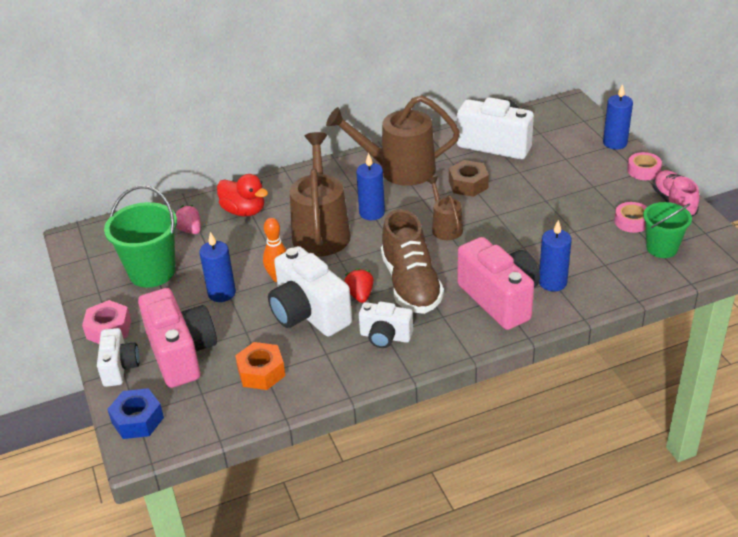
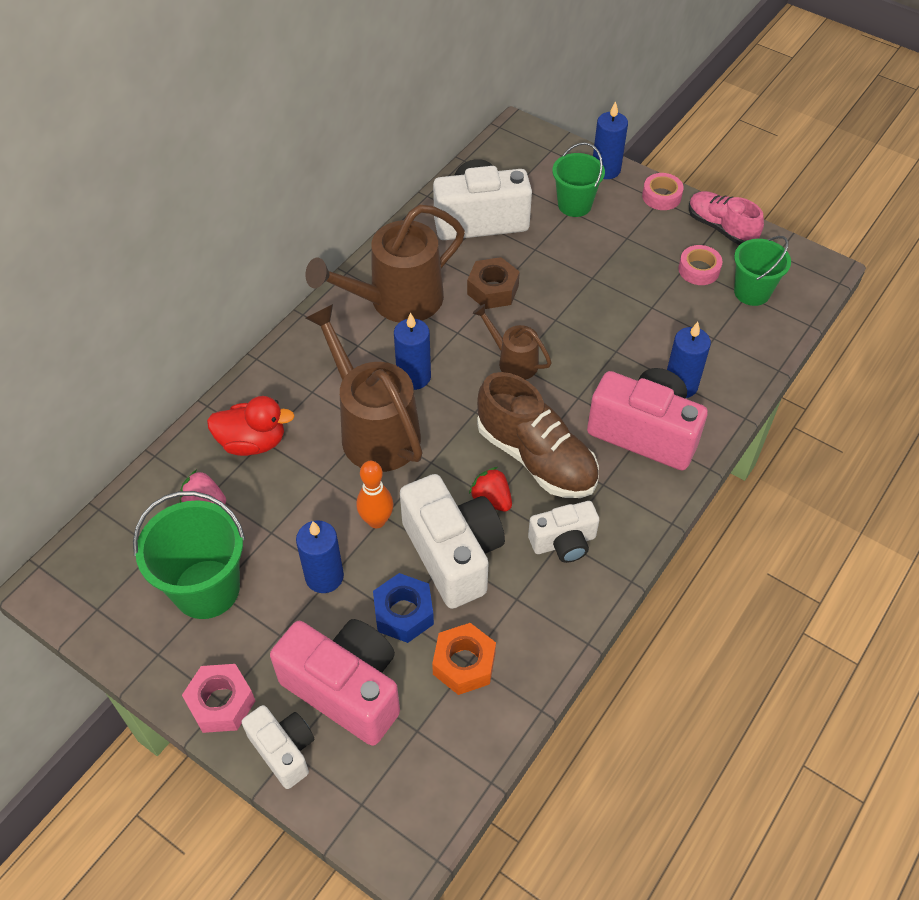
camera: 35 degrees left, 15 degrees up
(137, 420) = (370, 811): blue nut -> blue nut (404, 613)
(308, 313) = (453, 554): white camera -> white camera turned 135 degrees counterclockwise
(572, 156) = (574, 205): none -> green bucket

